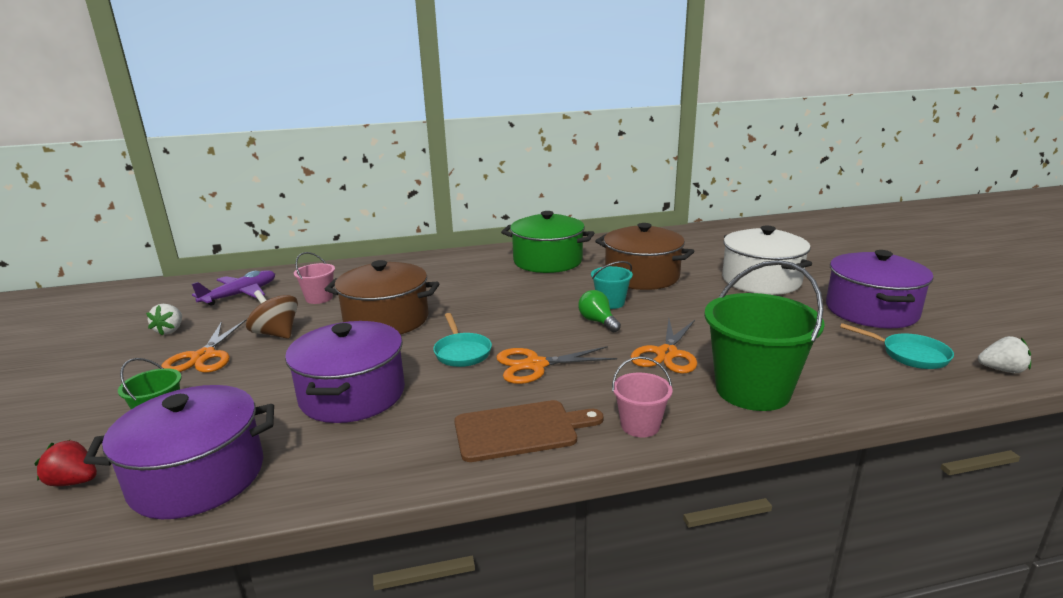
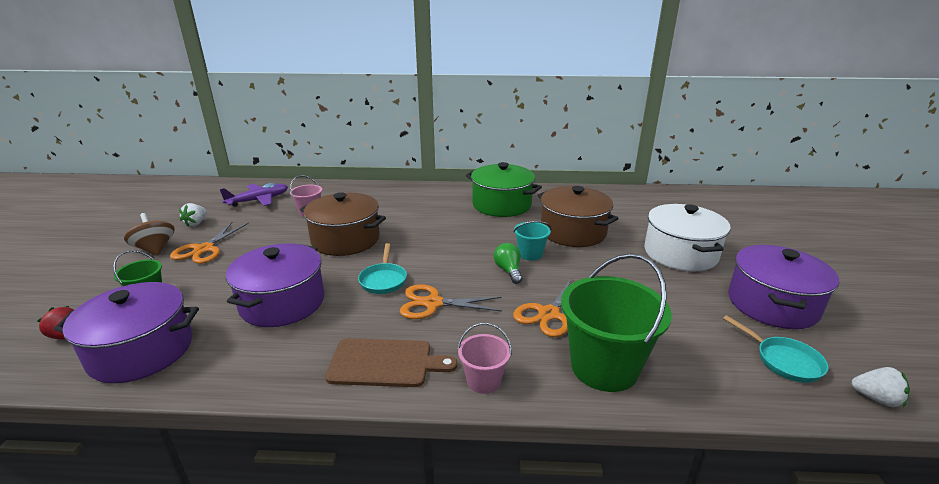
camera: 15 degrees right, 5 degrees up
(276, 334) = (262, 238): brown spinning top -> brown spinning top (155, 249)

